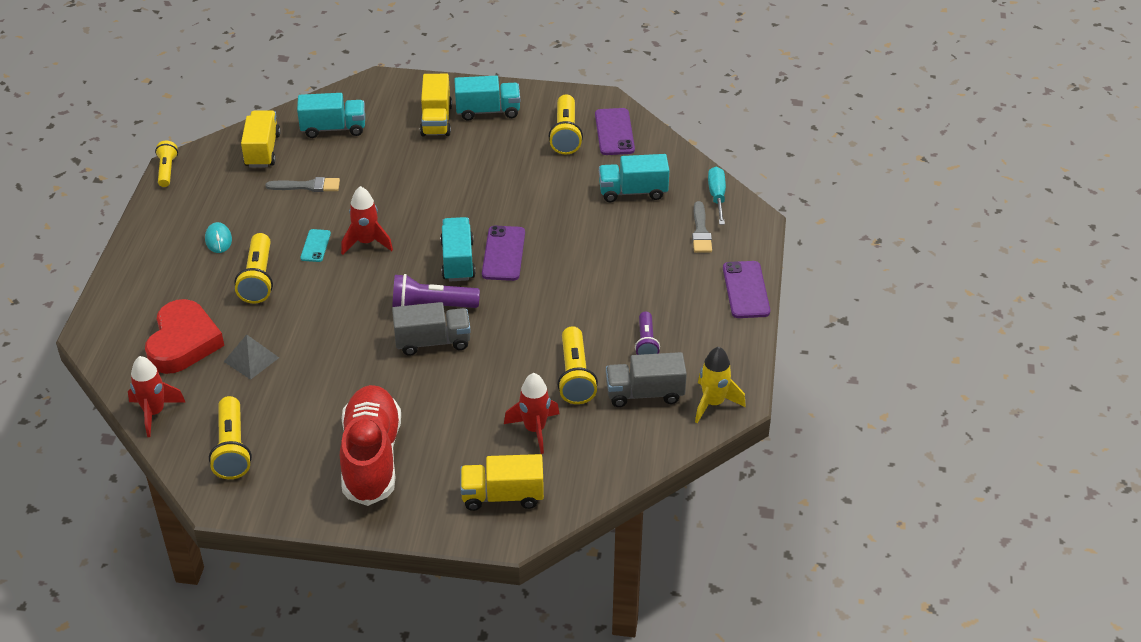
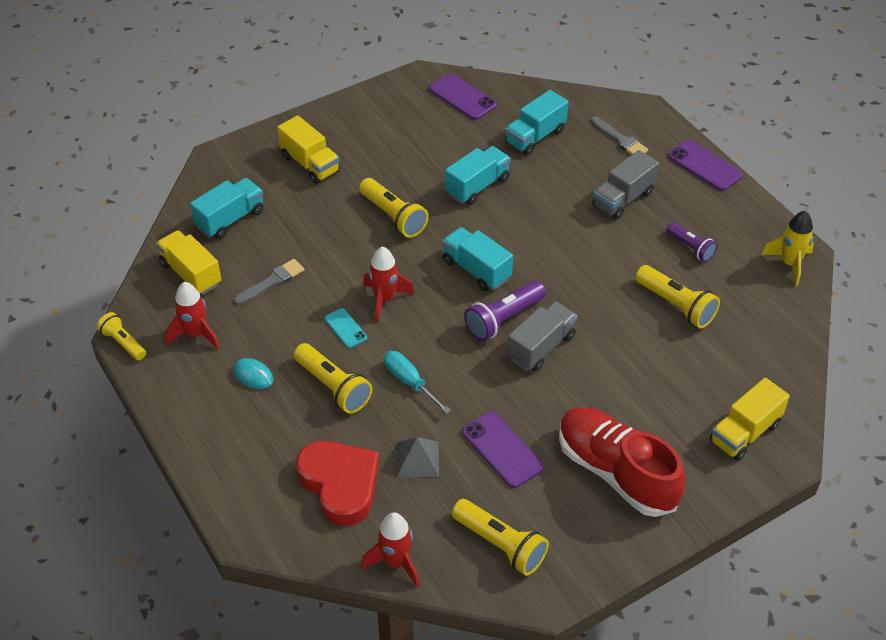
camera: 40 degrees left, 5 degrees up
(488, 111) = (343, 133): turquoise truck -> turquoise truck (477, 186)
(503, 253) = (503, 242): purple phone -> purple phone (502, 450)
(535, 430) = (701, 366): red rocket -> red rocket (196, 334)
(566, 134) = (428, 119): yellow flashlight -> yellow flashlight (393, 216)
(644, 393) = (737, 287): grey truck -> grey truck (623, 199)
(717, 197) = (598, 107): turquoise screwdriver -> turquoise screwdriver (410, 382)

